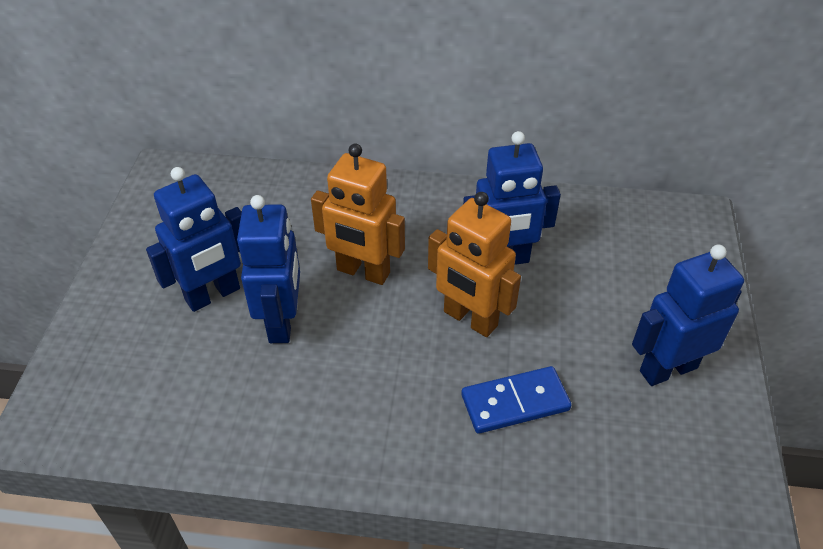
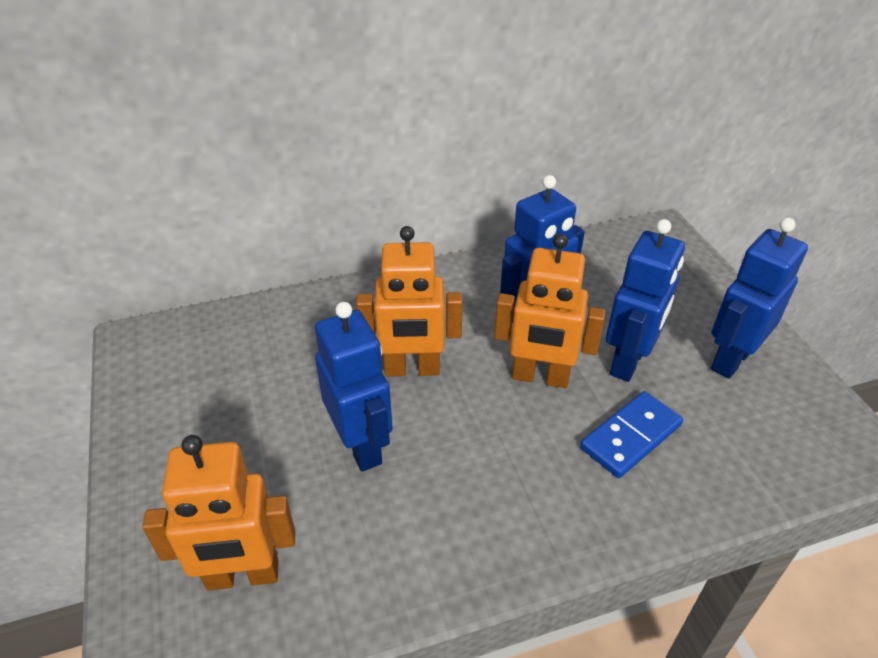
camera: 25 degrees left, 5 degrees down
(138, 388) = (243, 576): none -> orange robot
(213, 295) = (270, 445): blue robot -> blue robot (628, 362)

